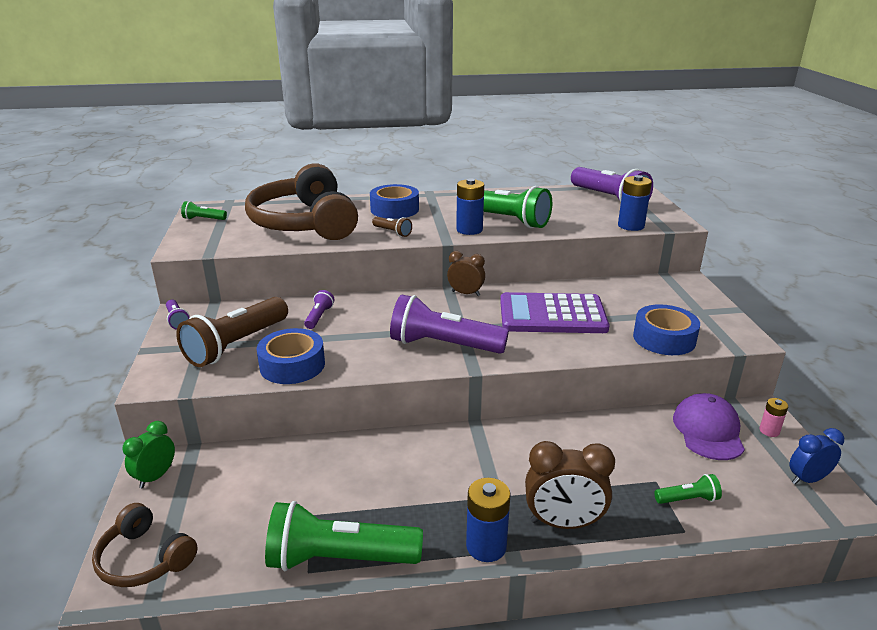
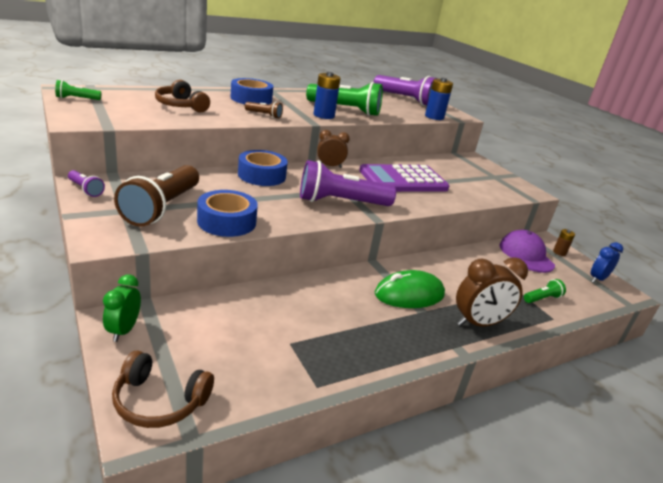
camera: 25 degrees left, 0 degrees up
(305, 223) = (181, 105): brown headphones -> brown headphones, size x0.50
(319, 317) = (222, 184): purple flashlight -> none
(339, 559) = (336, 372): green flashlight -> none
(486, 546) = (438, 346): blue battery -> none
(493, 471) = (409, 294): none -> green mouse
(664, 338) = (485, 193): blue tape -> blue tape (262, 175)
(769, 431) = (559, 252): pink battery -> brown battery

